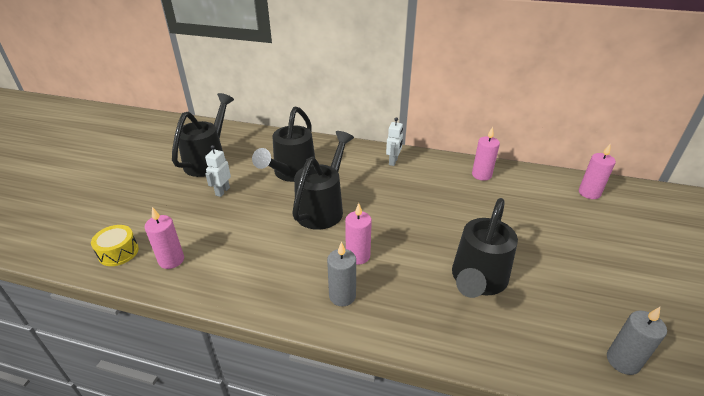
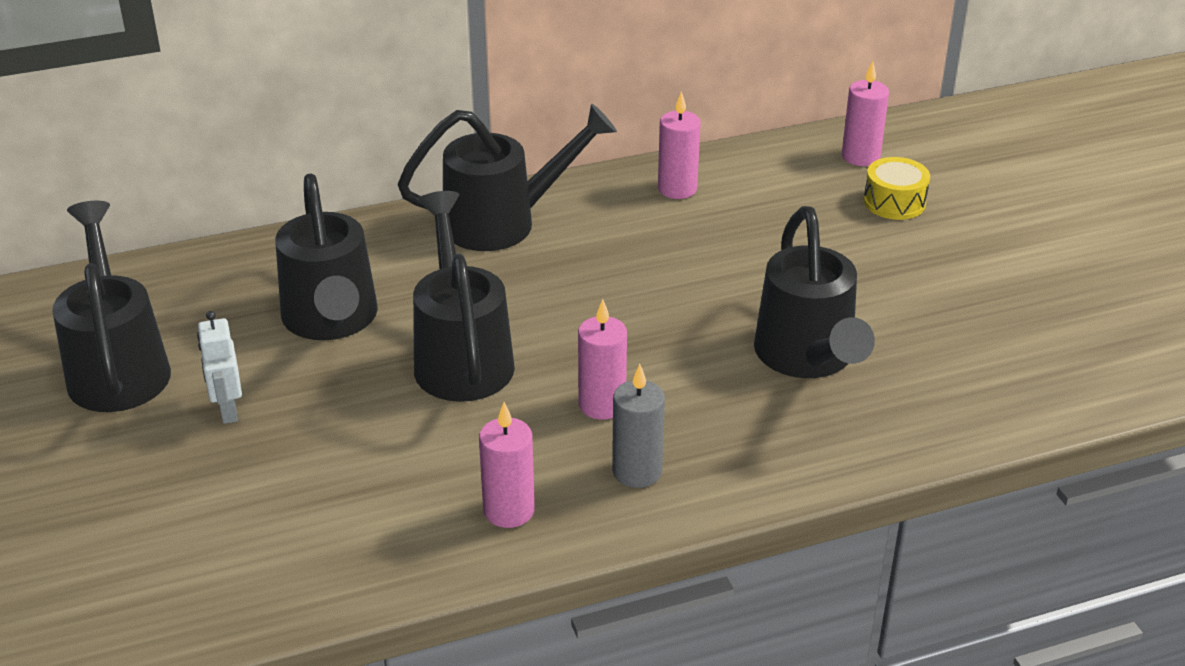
camera: 35 degrees left, 0 degrees up
(118, 252) = (156, 601): yellow drum -> yellow drum (894, 202)
(171, 260) = (282, 562): pink candle -> pink candle (509, 510)
(393, 161) = (503, 222): white robot -> black watering can
(622, 361) = (1051, 374): grey candle -> none

